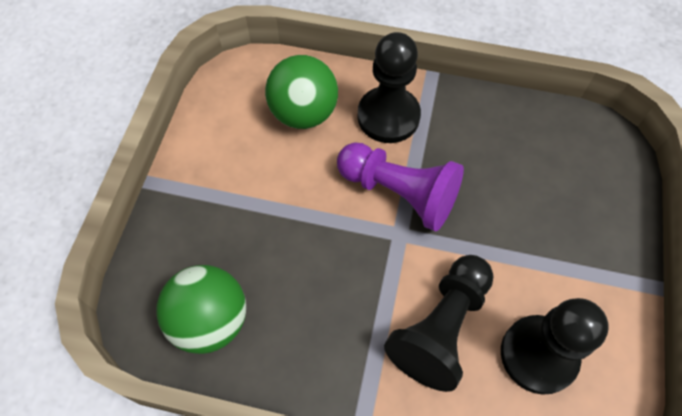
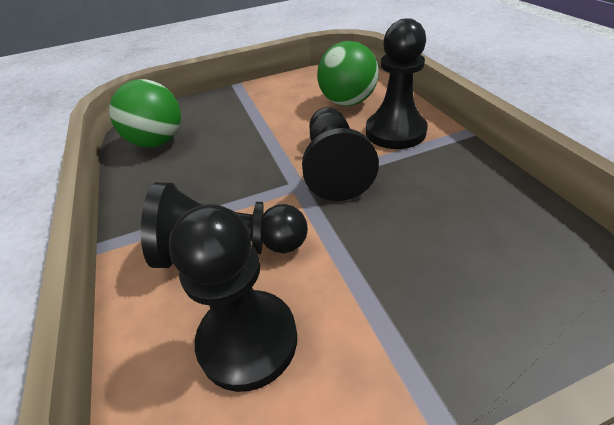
camera: 60 degrees right, 20 degrees down
(399, 193) = (334, 167): purple pawn -> black pawn

